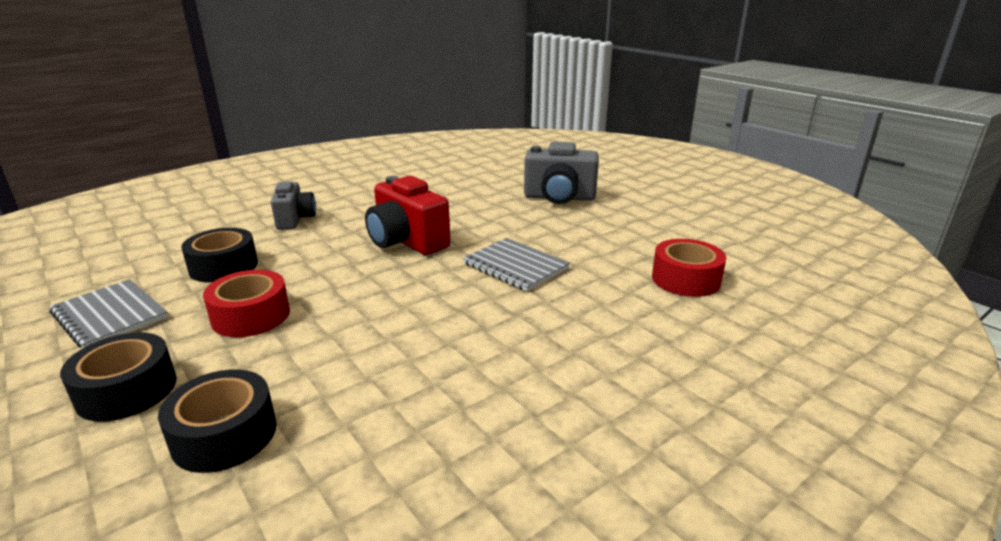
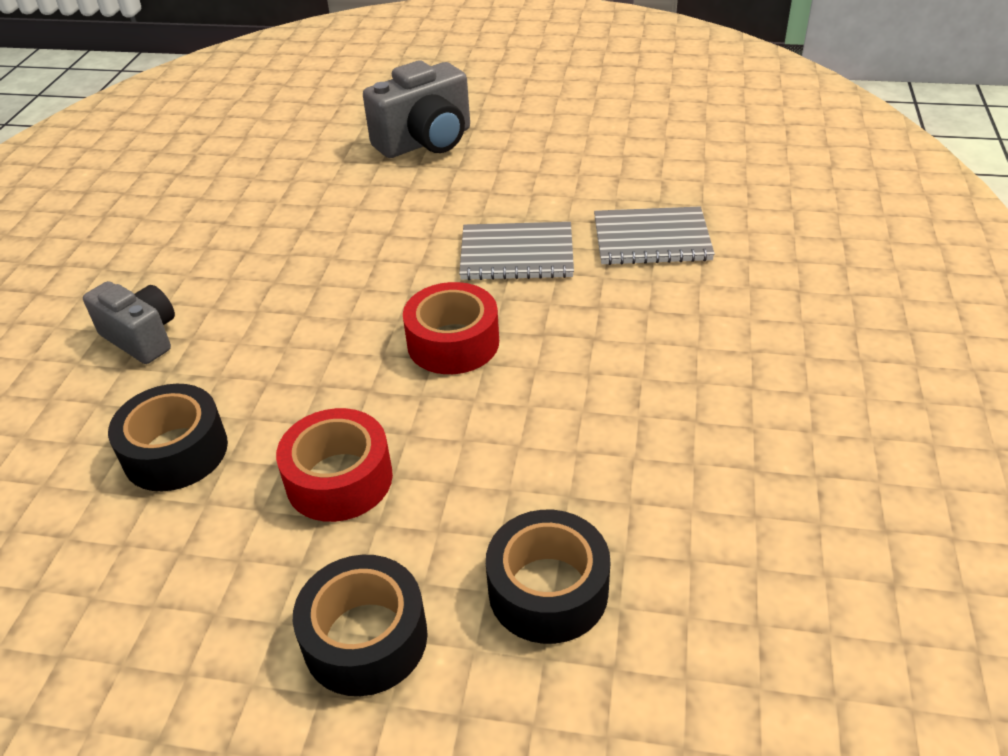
camera: 40 degrees left, 15 degrees up
(110, 315) = (153, 599): grey notebook -> grey notebook (651, 239)
(406, 242) = (350, 289): red camera -> none
(685, 279) = (681, 185): red tape -> red tape (453, 343)

